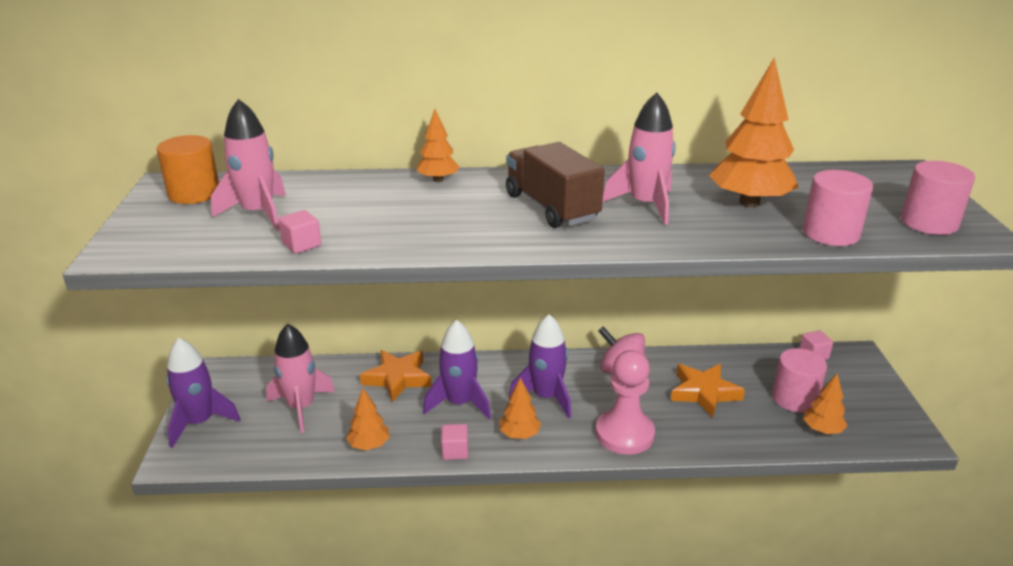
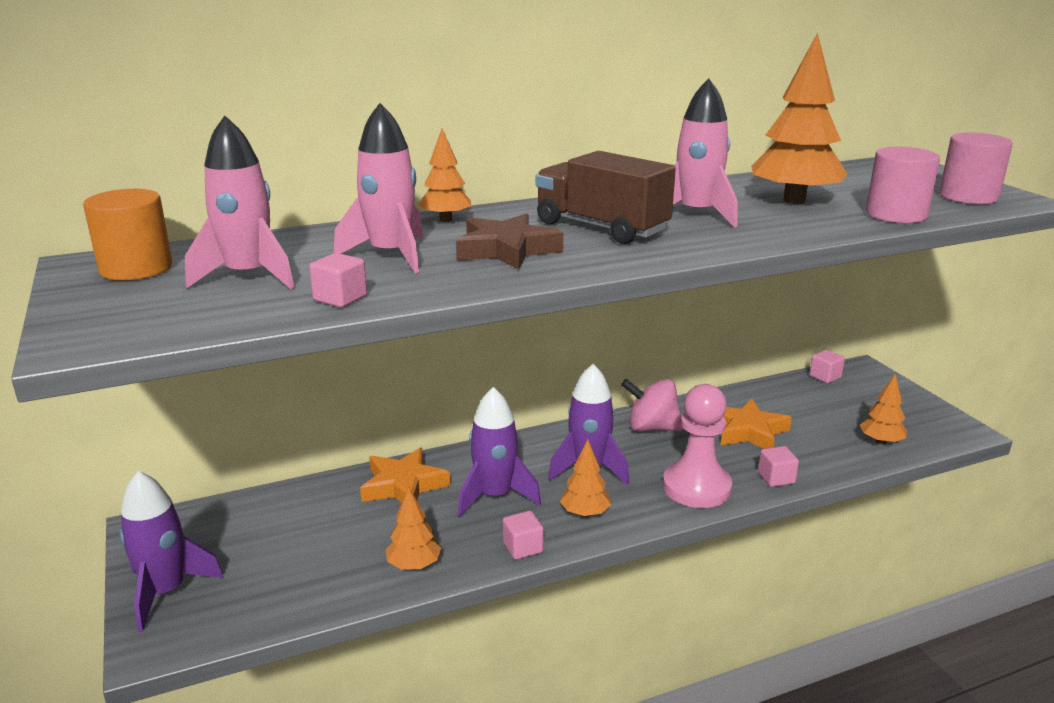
camera: 20 degrees left, 5 degrees down
(301, 407) = (299, 543): pink rocket -> pink rocket (391, 255)
(457, 218) = (507, 250): none -> brown star
(699, 442) = (776, 478): none -> pink cube
(794, 398) = (836, 418): pink cylinder -> none

